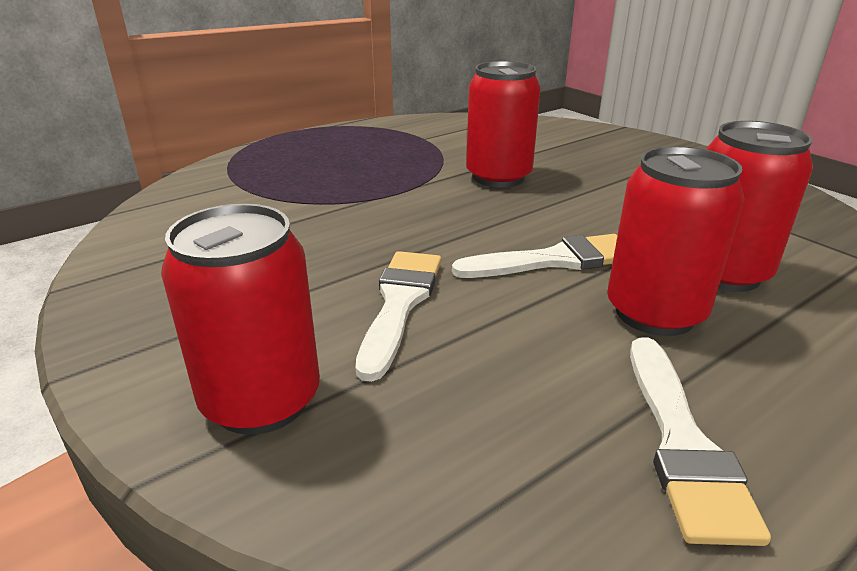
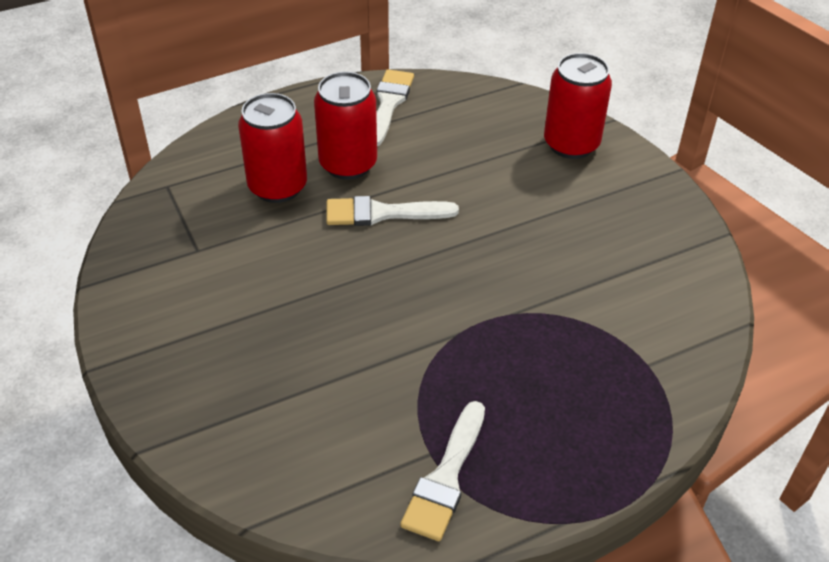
camera: 170 degrees left, 15 degrees up
(400, 304) = (497, 191): white brush -> white brush (446, 477)
(498, 177) = (374, 335): red can -> none

